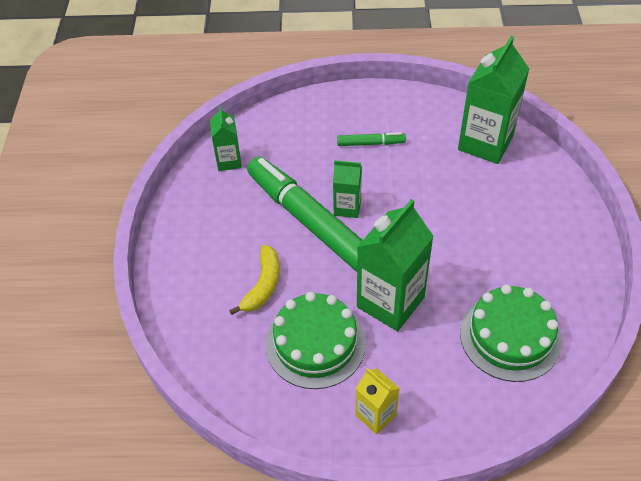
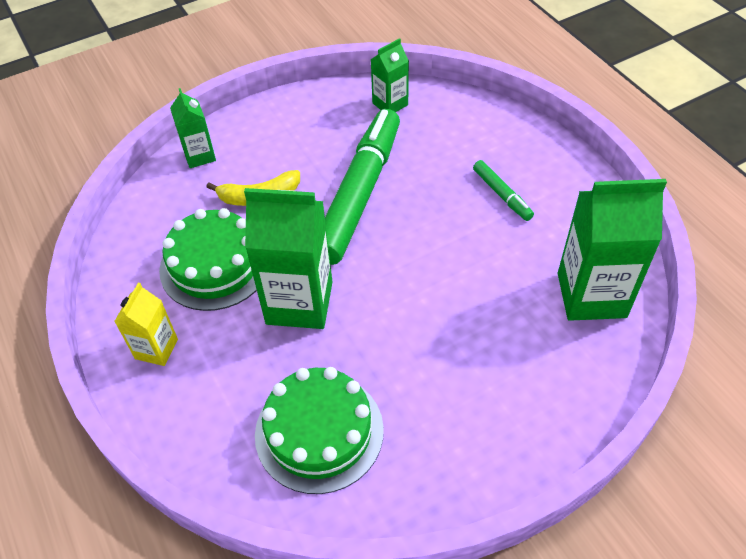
camera: 60 degrees right, 0 degrees up
(347, 207) = (398, 215): green carton -> green carton (199, 156)

